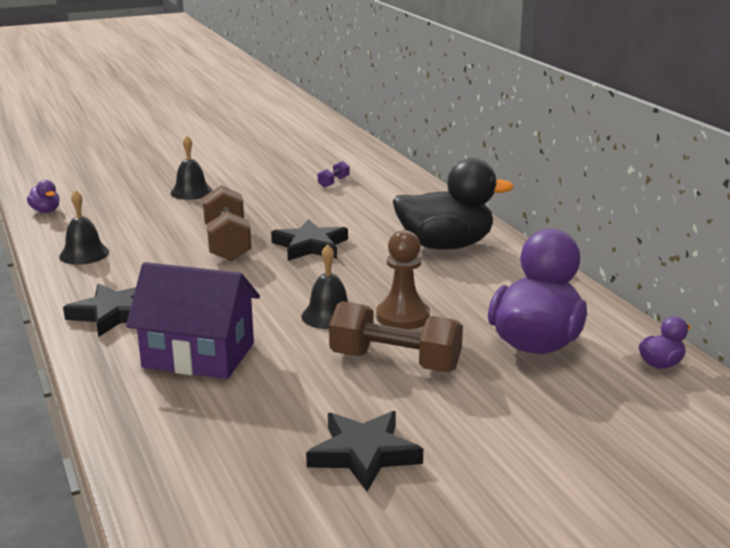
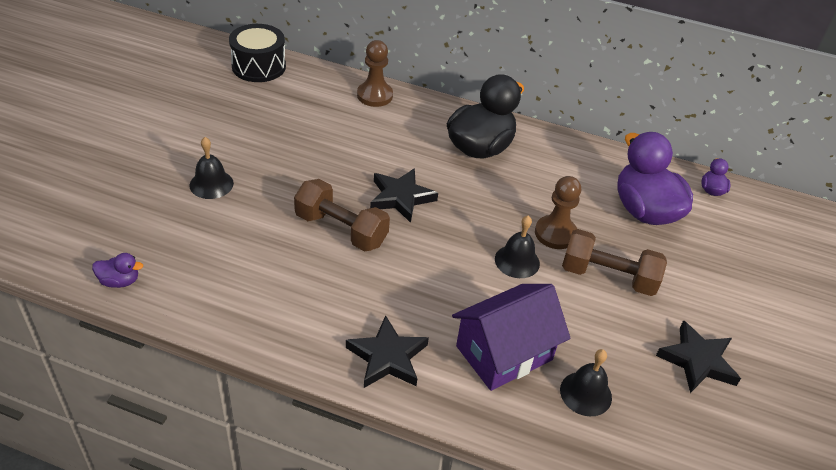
camera: 50 degrees left, 20 degrees up
(84, 254) = (252, 311): black bell -> black bell (585, 393)
(333, 182) = (305, 114): purple dumbbell -> none
(351, 151) = (259, 66): none -> black drum
(395, 362) = (608, 277): brown dumbbell -> brown dumbbell turned 45 degrees clockwise
(413, 190) = (374, 95): none -> brown pawn

